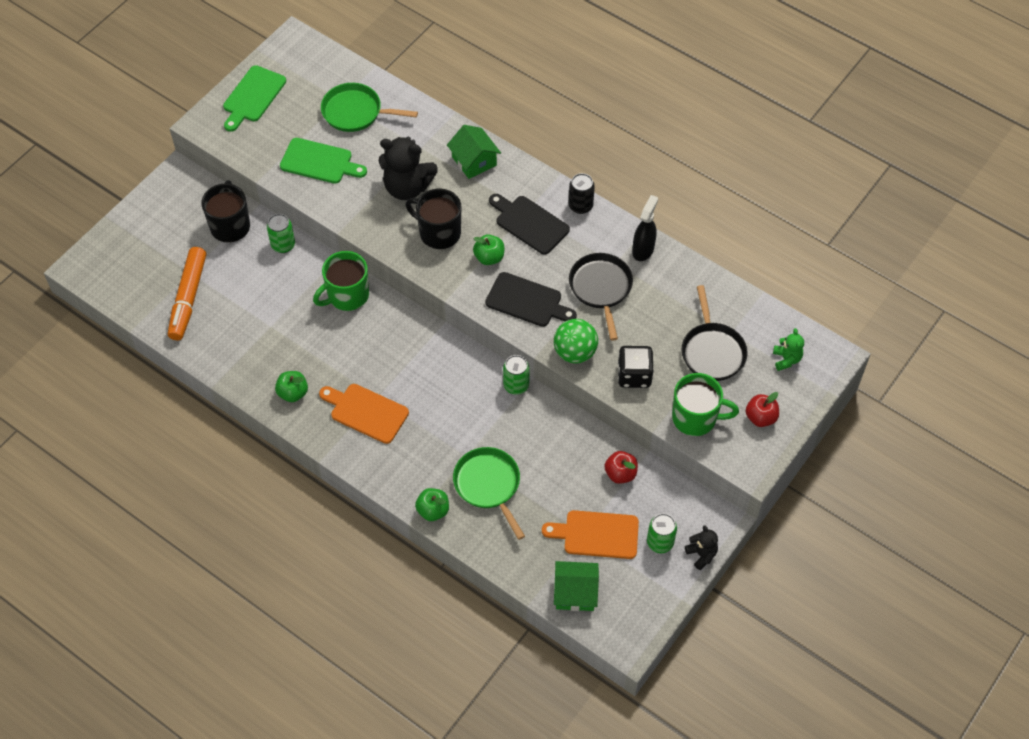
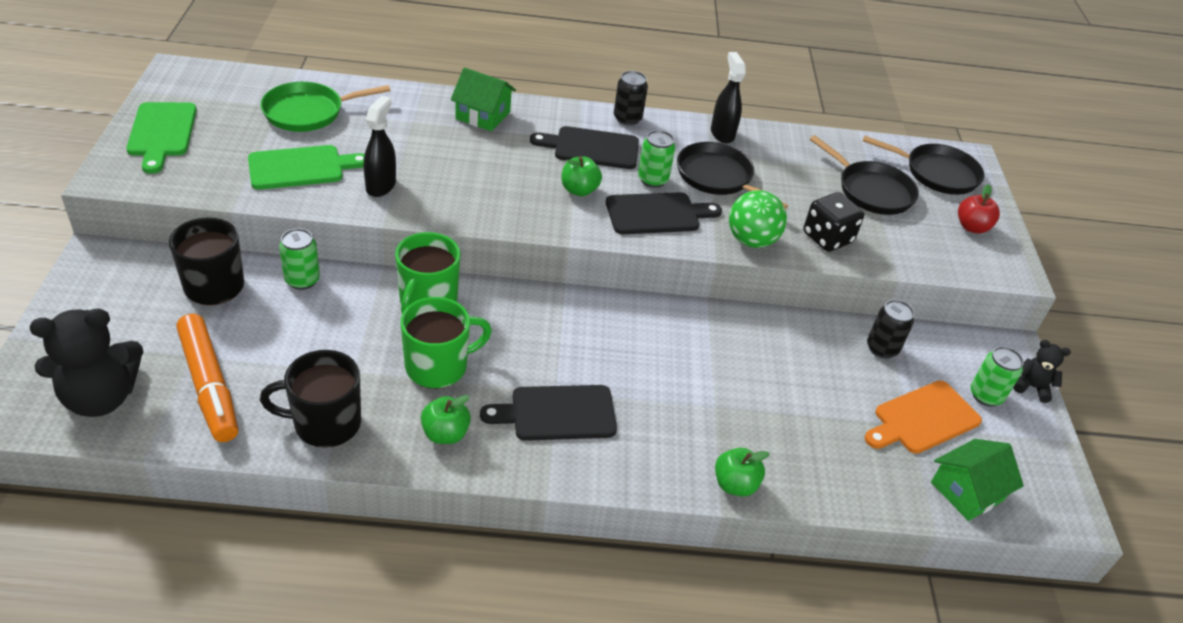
camera: 40 degrees left, 15 degrees down
(359, 198) = (381, 186): none -> black spray bottle
(366, 412) = (557, 413): orange cutting board -> black cutting board
(407, 187) = (429, 159): black teddy bear -> black teddy bear (101, 397)
(438, 232) = (502, 187): black mug -> black mug (325, 423)
(488, 485) = (768, 425): green pan -> none
(516, 385) = (698, 312): green can -> green can (652, 180)
(620, 474) = (882, 348): red apple -> black can
(696, 418) = (921, 251): green mug -> green mug (438, 366)
(786, 359) = (937, 173): green teddy bear -> black pan

